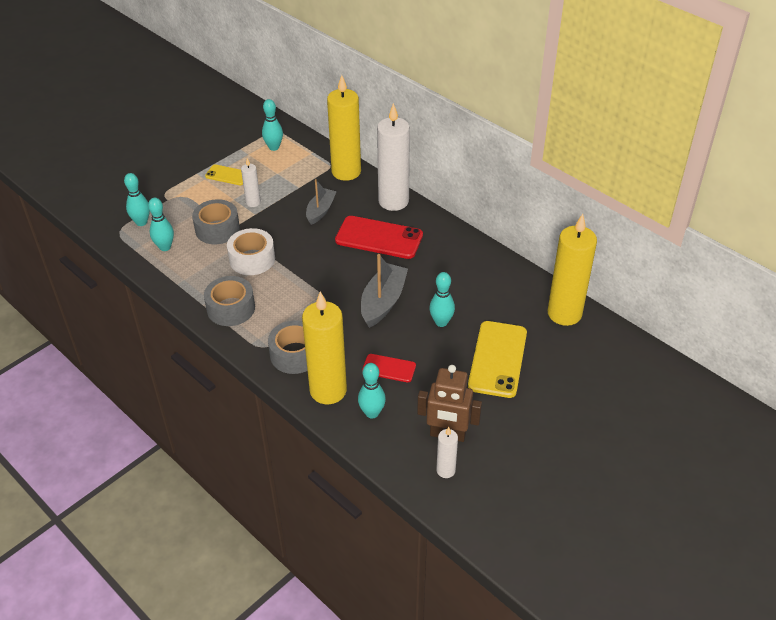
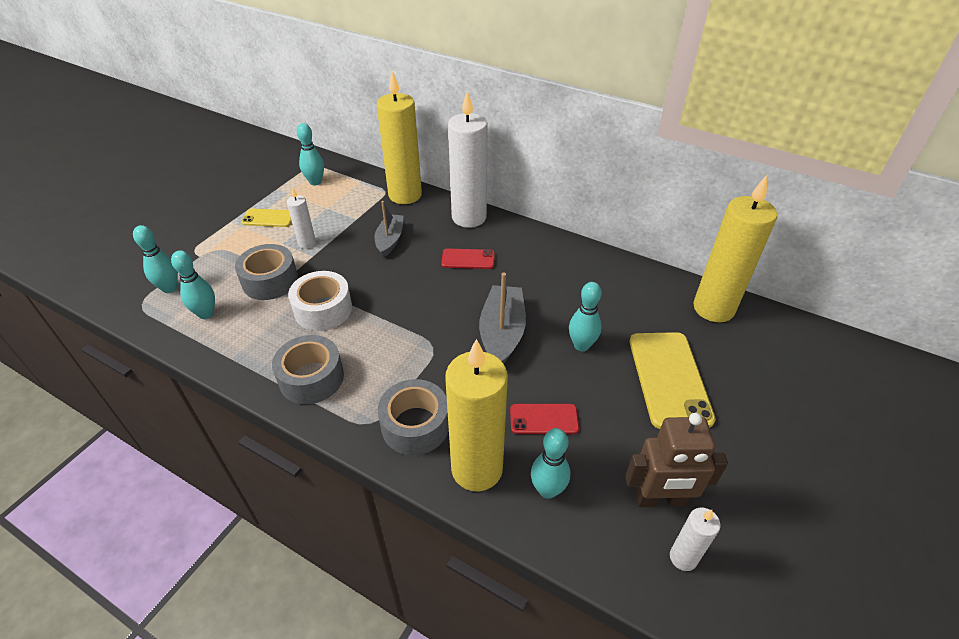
camera: 15 degrees left, 0 degrees up
(379, 238) = (468, 259): red phone -> red phone, size x0.54

